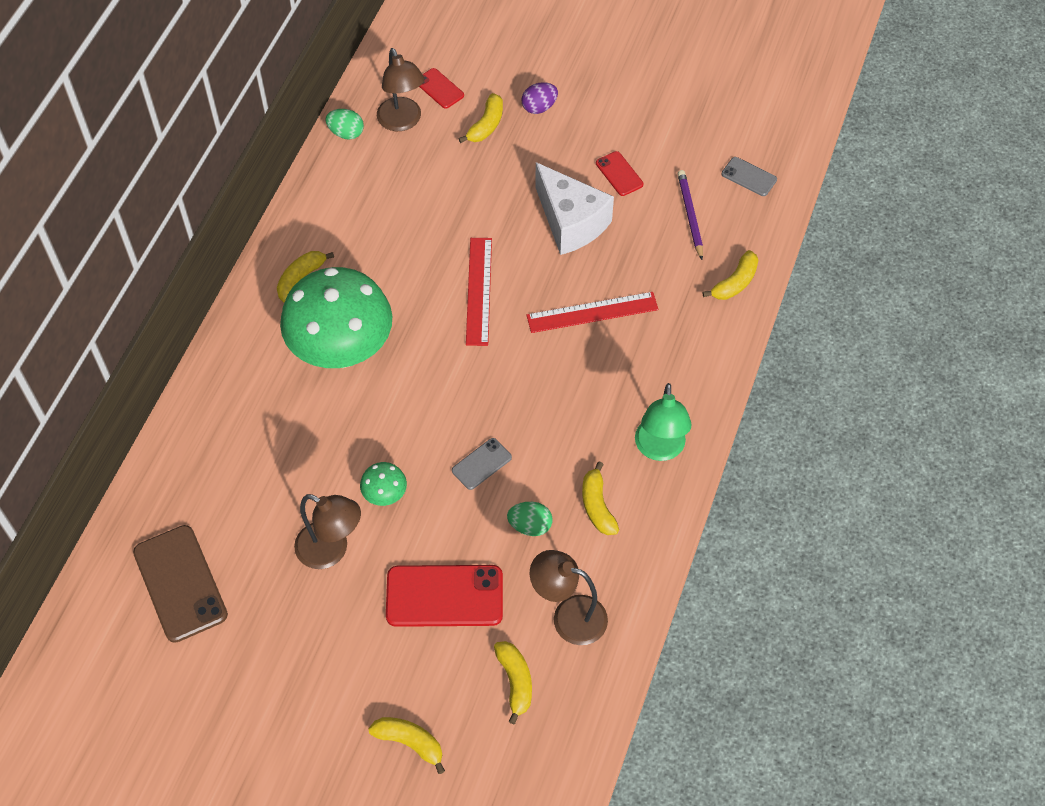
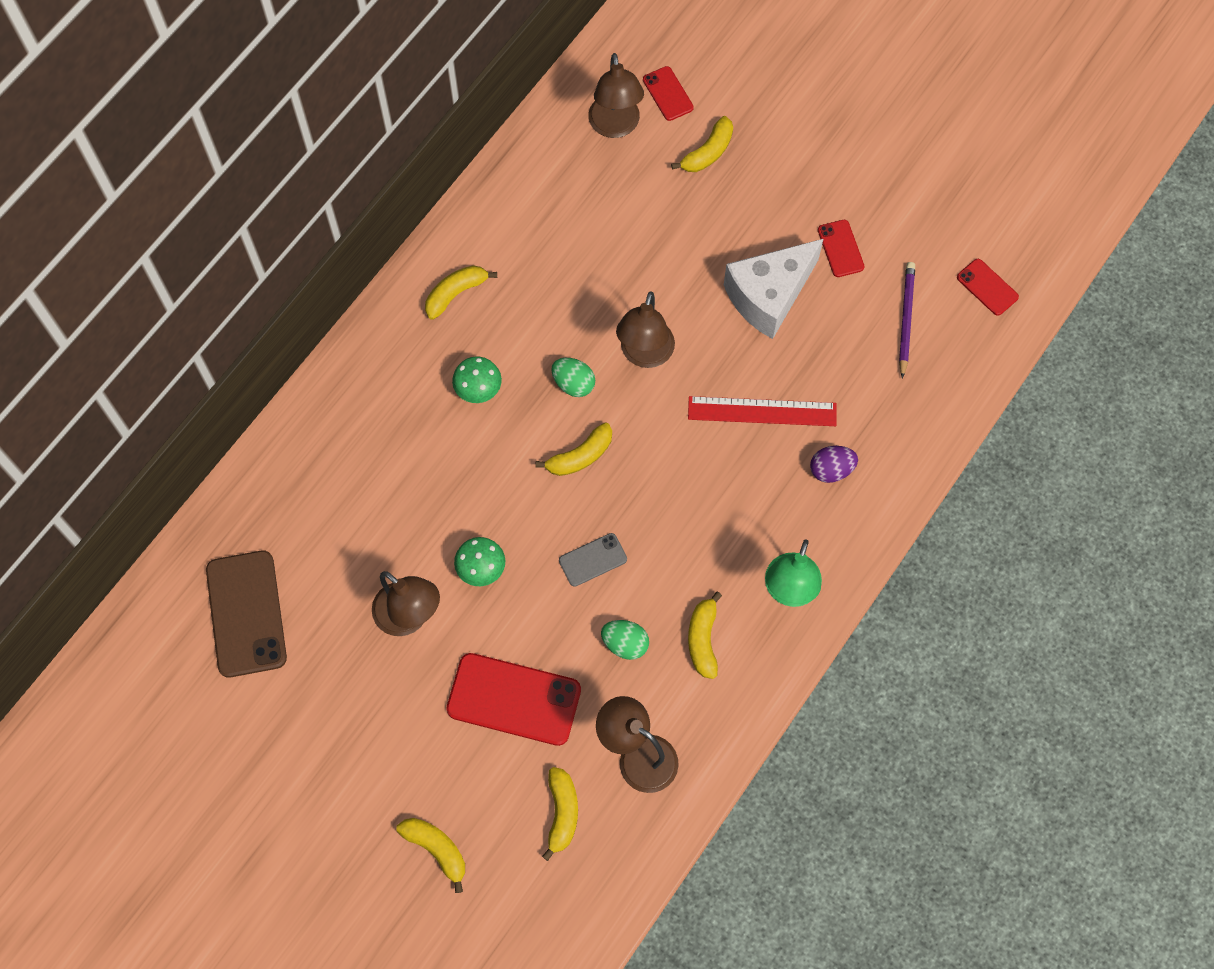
camera: 15 degrees right, 10 degrees up
(342, 351) = (478, 390): green mushroom -> green mushroom, size x0.40
(346, 133) = (549, 126): green egg -> green egg (573, 384)
(479, 291) = (644, 355): red ruler -> brown lamp
(539, 107) = (774, 143): purple egg -> purple egg (831, 470)
(570, 222) = (769, 296): white cheese -> white cheese turned 75 degrees clockwise
(735, 283) = (931, 414): yellow banana -> yellow banana (580, 456)
(749, 177) = (987, 287): grey phone -> red phone

